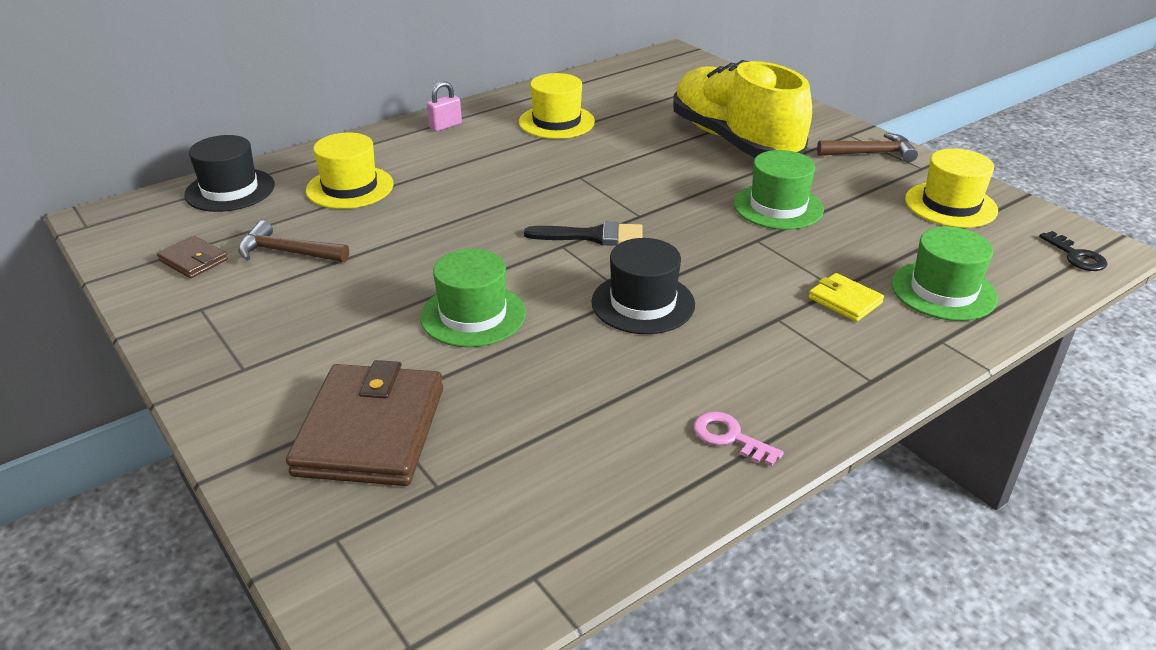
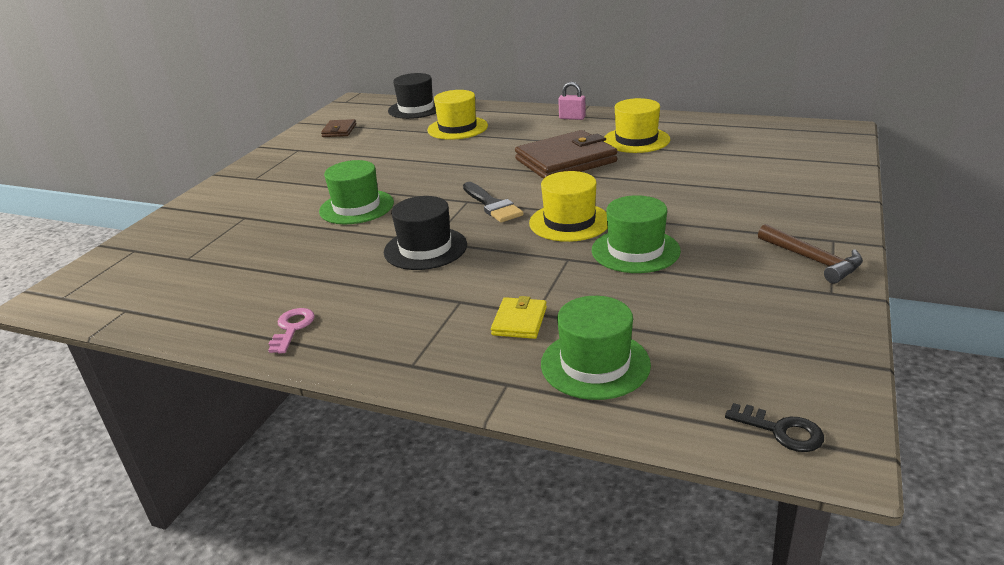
camera: 60 degrees right, 5 degrees down
(288, 252) = (370, 144): brown hammer -> none
(370, 431) = (224, 225): brown wallet -> brown wallet (565, 161)
(734, 141) = (721, 200): yellow shoe -> none
(950, 205) = (775, 327): yellow hat -> yellow hat (569, 222)
(1076, 256) = (781, 431): black key -> black key turned 90 degrees counterclockwise

